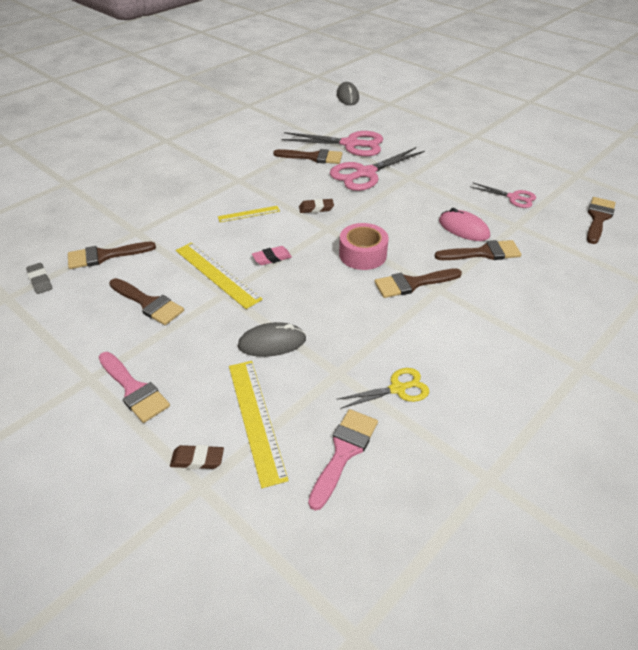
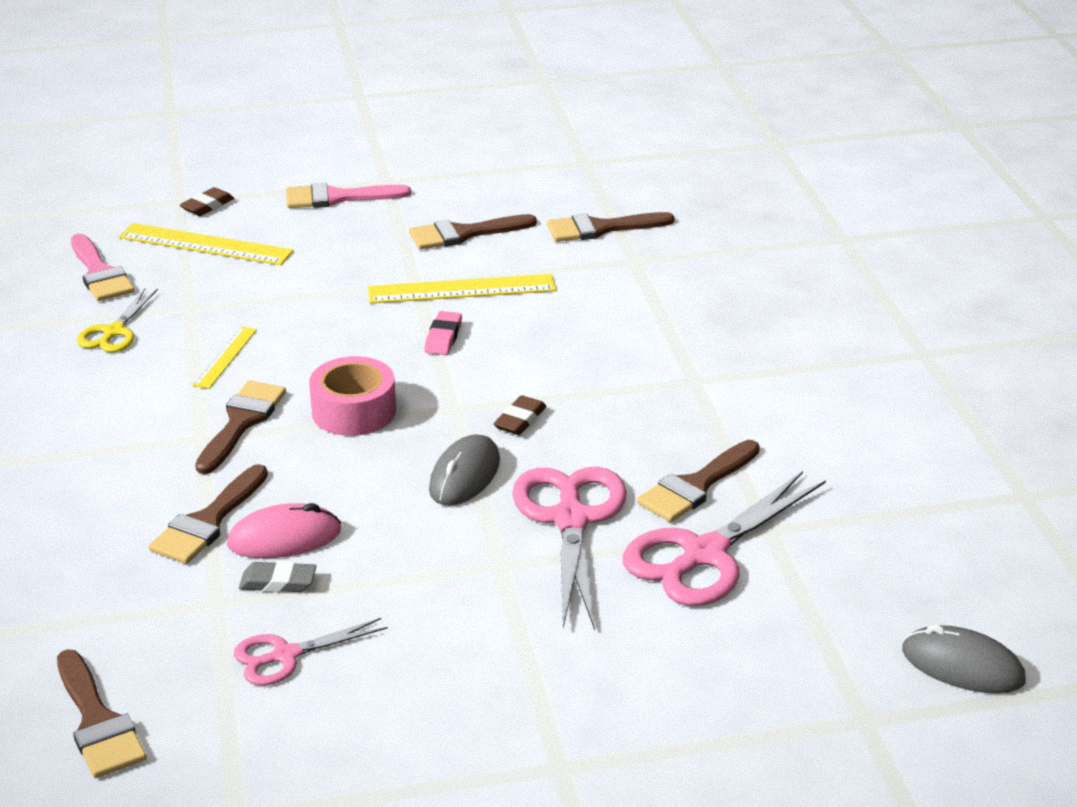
camera: 125 degrees right, 10 degrees down
(40, 280) = (596, 183): grey eraser -> grey eraser (278, 582)
(105, 256) = (601, 228): brown brush -> brown brush turned 120 degrees counterclockwise
(249, 214) = (577, 356): yellow ruler -> yellow ruler (225, 357)
(272, 343) = (290, 285): grey mouse -> grey mouse (464, 475)

